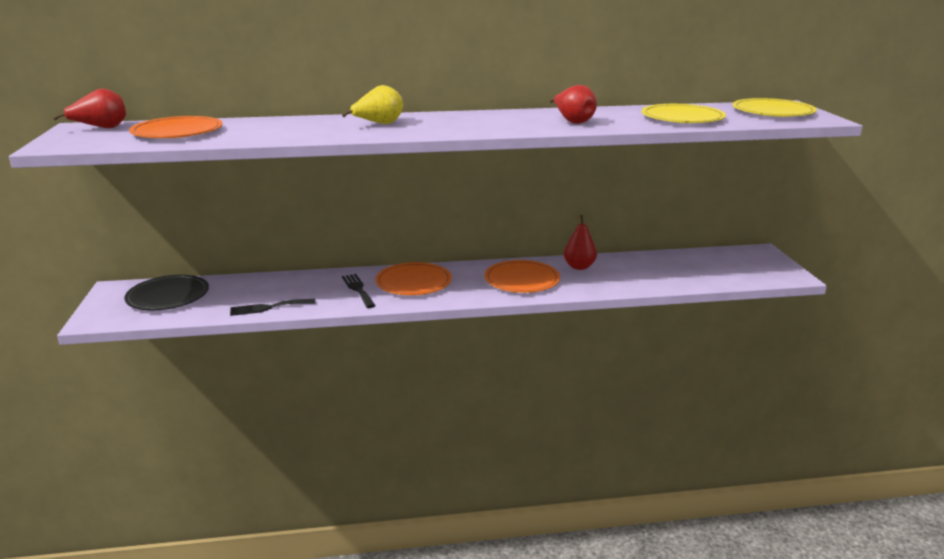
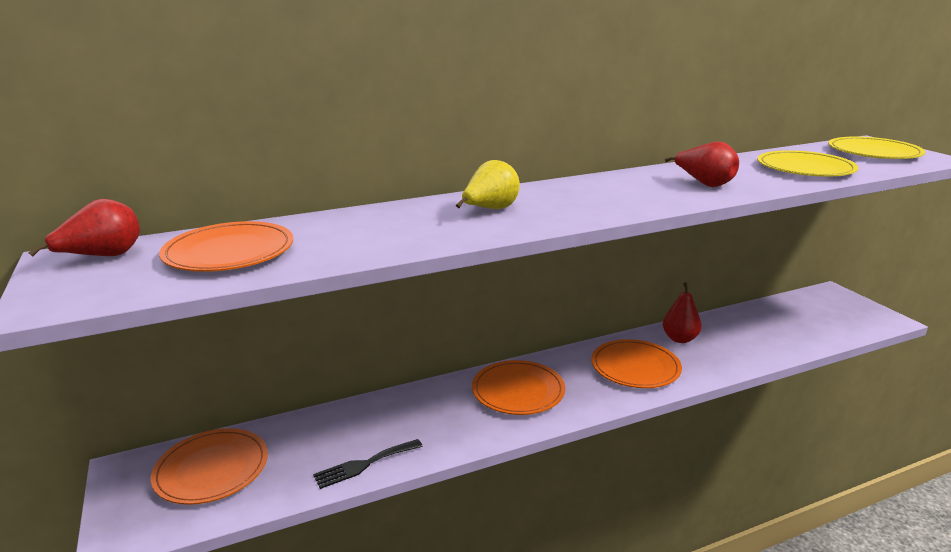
camera: 15 degrees left, 0 degrees up
(168, 296) = (211, 469): black plate -> orange plate
(358, 289) = (459, 413): black fork -> none

